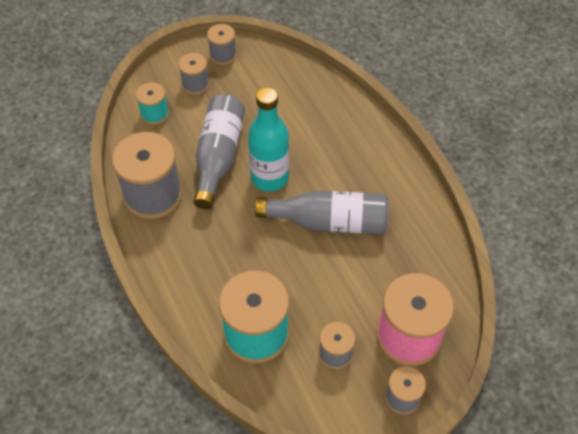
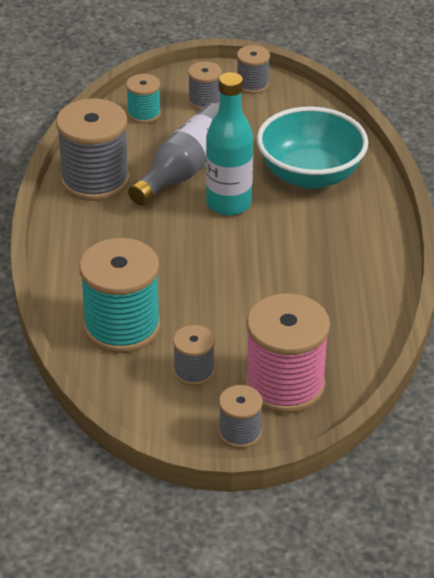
camera: 25 degrees right, 15 degrees down
(314, 127) = (310, 175): none -> turquoise bowl
(329, 222) = (267, 261): grey bottle -> none

